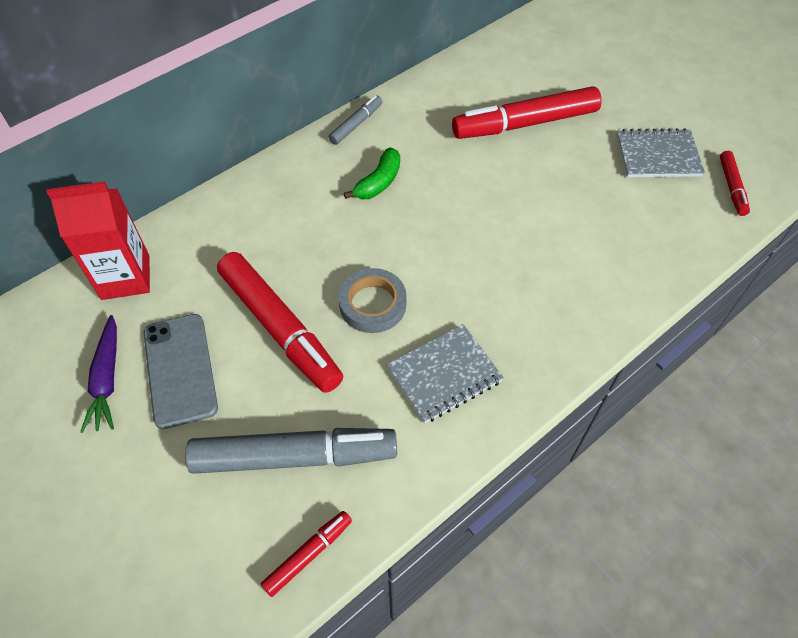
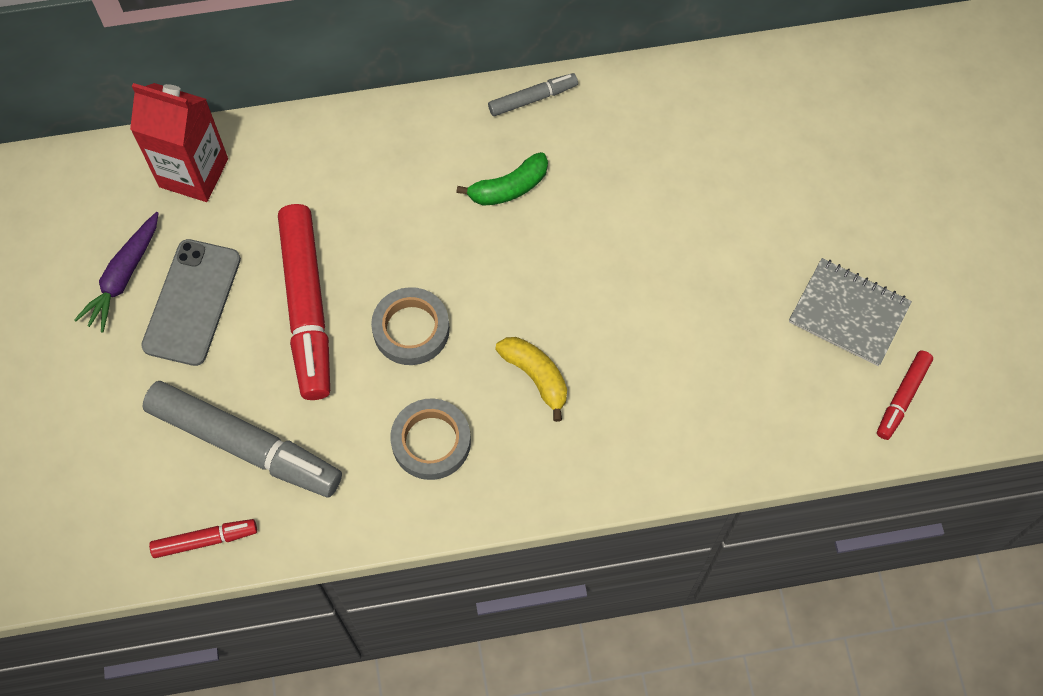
camera: 30 degrees right, 10 degrees up
(444, 374) = (431, 441): grey notebook -> grey tape
(488, 291) = (536, 376): none -> yellow banana
(525, 124) = (725, 193): red marker -> none

